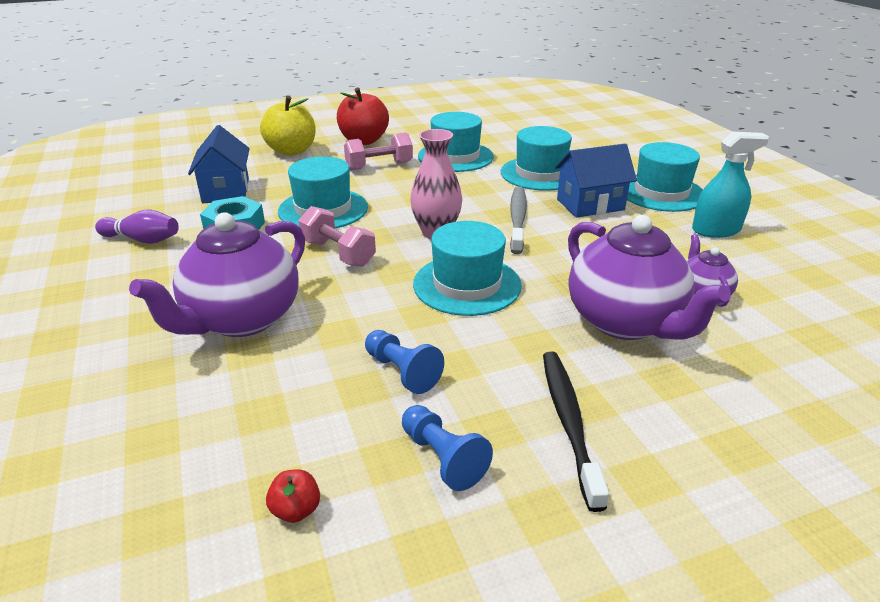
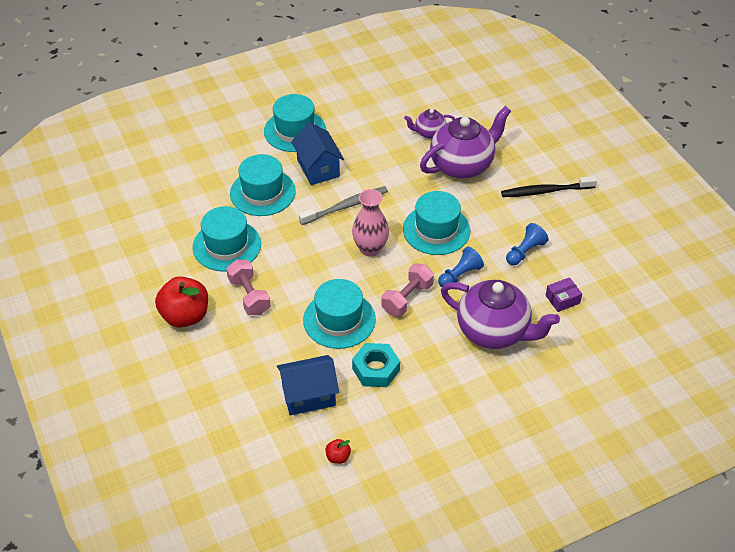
camera: 95 degrees left, 15 degrees up
(142, 240) = (403, 424): purple bowling pin -> none
(272, 404) = (562, 299): none -> purple box
(291, 151) = (212, 369): yellow apple -> none
(296, 510) = (621, 276): red apple -> red apple (338, 457)
(442, 458) = (579, 232): blue pawn -> blue pawn (459, 275)
(517, 219) = (345, 206): grey toothbrush -> grey toothbrush turned 150 degrees clockwise
(716, 230) = (350, 114): turquoise spray bottle -> none

